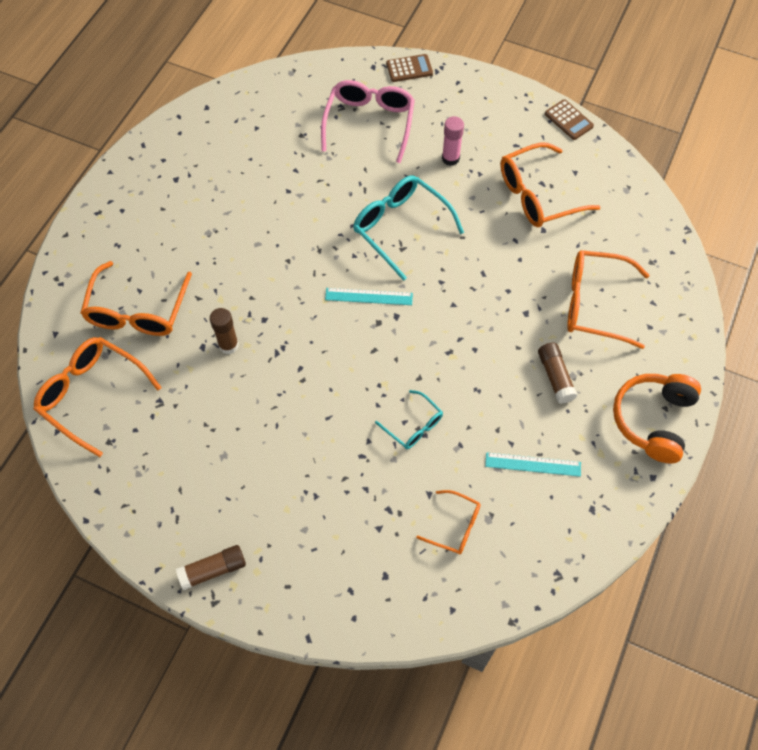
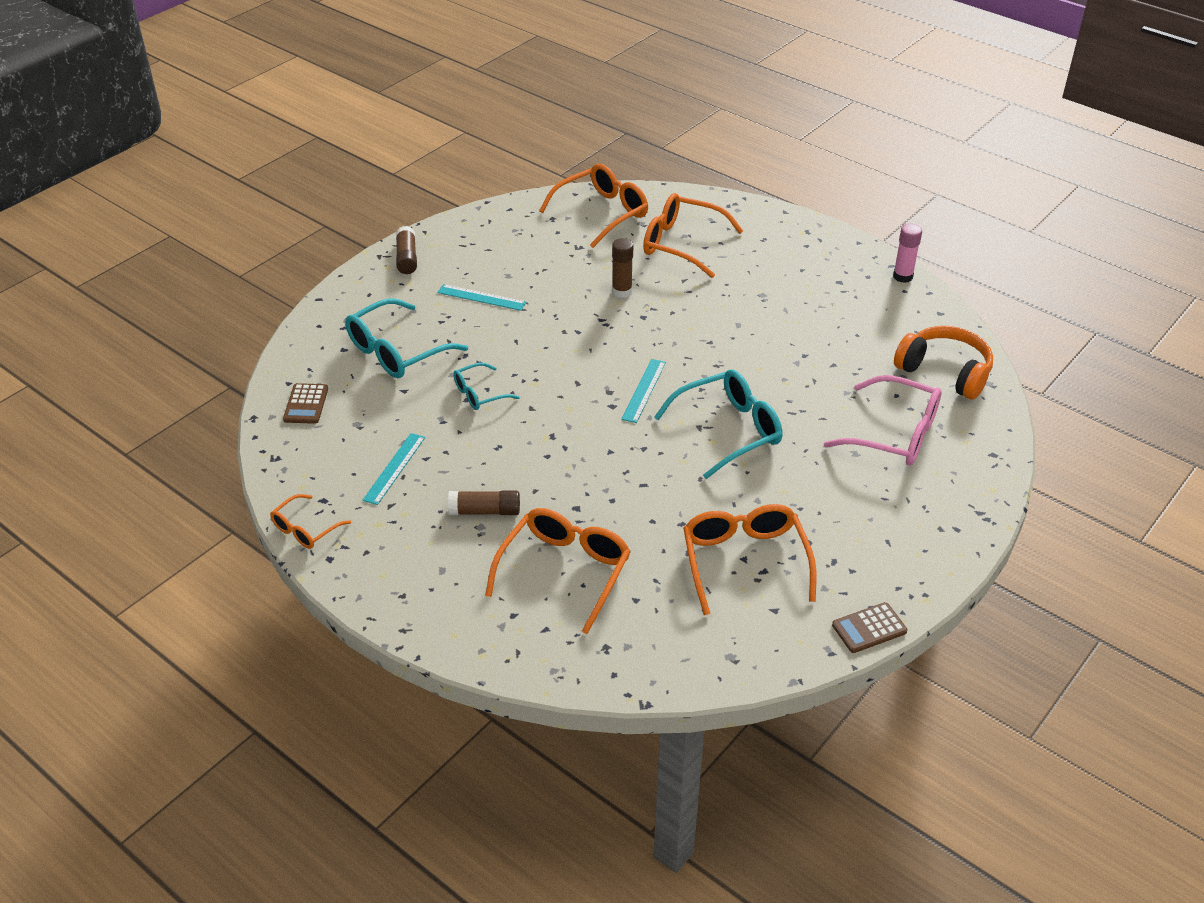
camera: 105 degrees right, 20 degrees down
(267, 469) = (481, 297): none -> turquoise ruler
(373, 521) = (397, 351): none -> turquoise glasses
(409, 68) = (986, 487): brown calculator -> brown calculator (306, 404)
(450, 158) = (823, 493): pink glue stick -> pink glue stick (902, 276)
(455, 526) = (363, 400): orange glasses -> orange glasses (306, 529)
(653, 420) = (393, 579): orange headphones -> orange headphones (945, 372)

